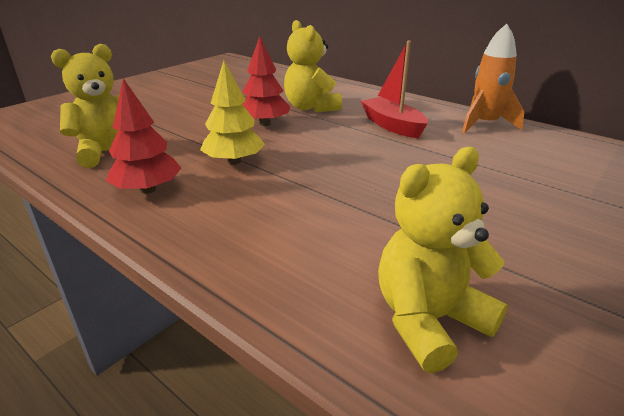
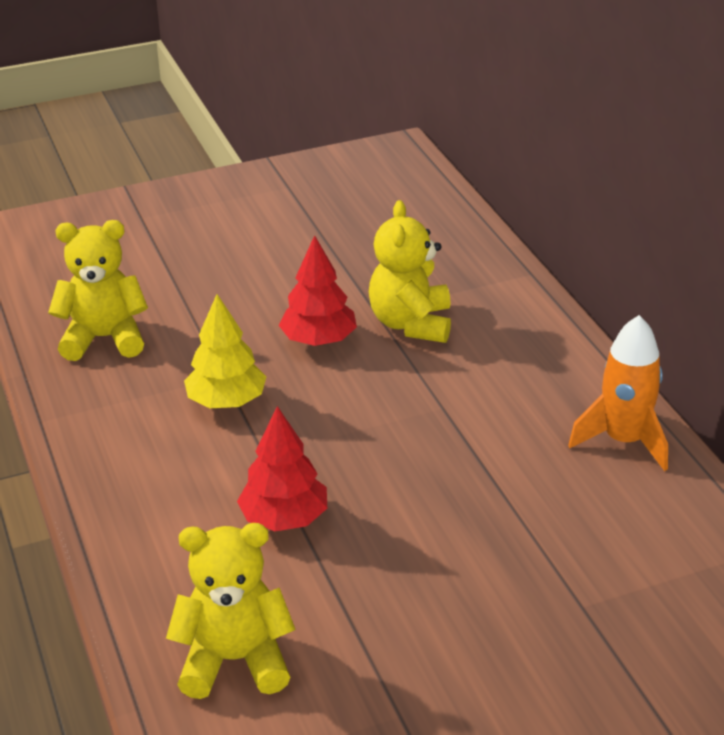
camera: 30 degrees right, 5 degrees up
(148, 189) = (109, 416): red tree -> red tree (284, 519)
(392, 126) = (485, 400): red boat -> none

